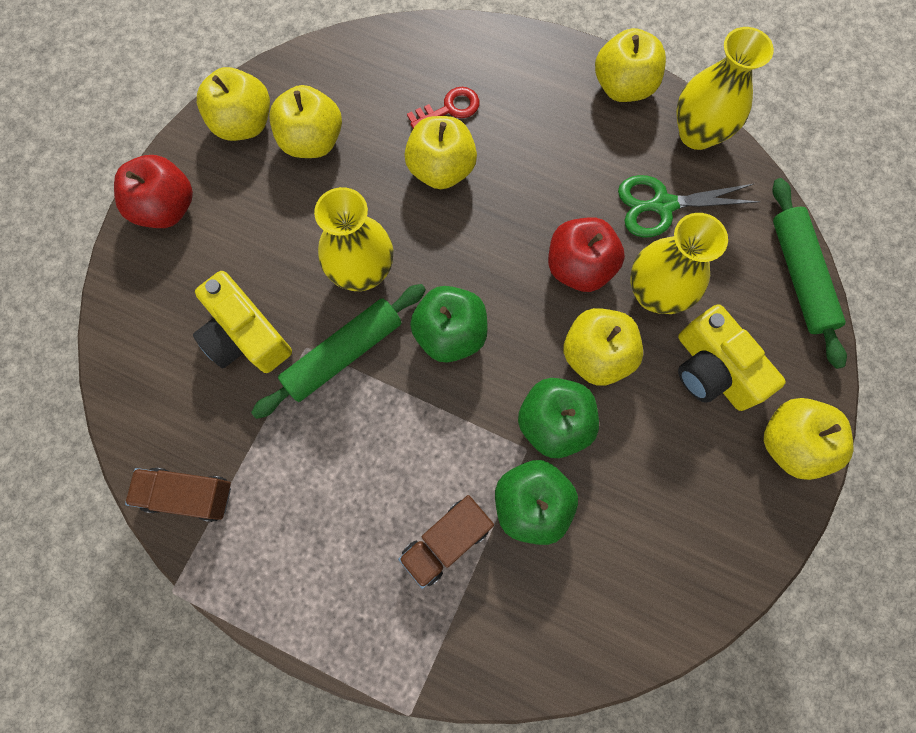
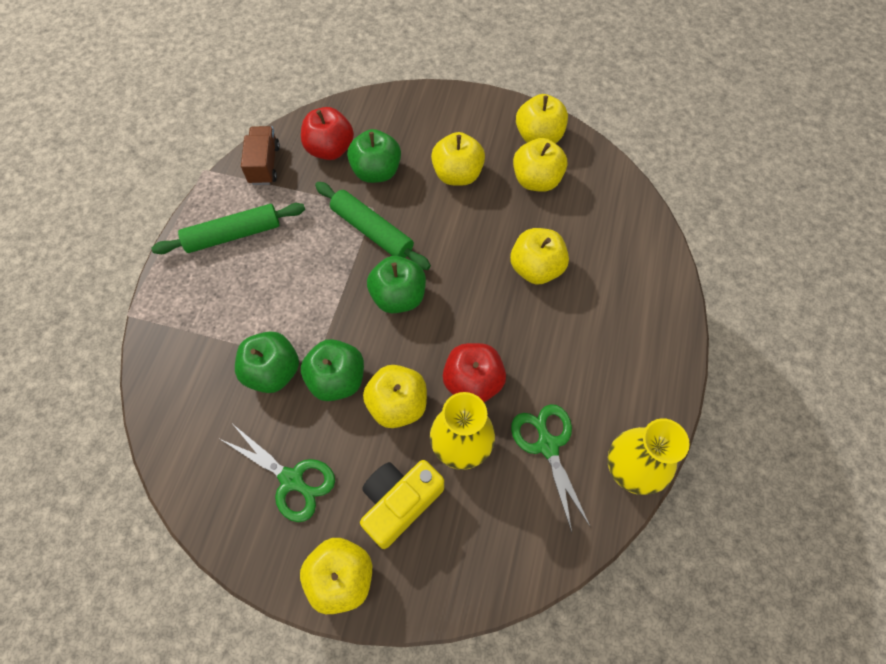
camera: 80 degrees right, 10 degrees down
(167, 208) = (461, 109): red apple -> red apple (330, 149)
(245, 335) = (376, 172): yellow camera -> green apple
(362, 272) = (437, 231): yellow vase -> none
(446, 541) = (242, 319): brown truck -> none
(449, 108) = (593, 265): red key -> none
(623, 87) = (659, 398): yellow apple -> yellow apple (457, 174)
(675, 490) = (291, 479): none -> green scissors
(799, 276) = (504, 579): green rolling pin -> green rolling pin (233, 234)

